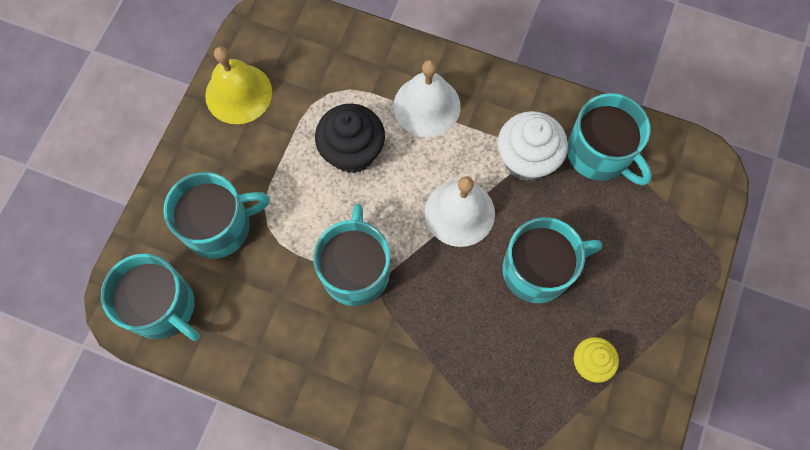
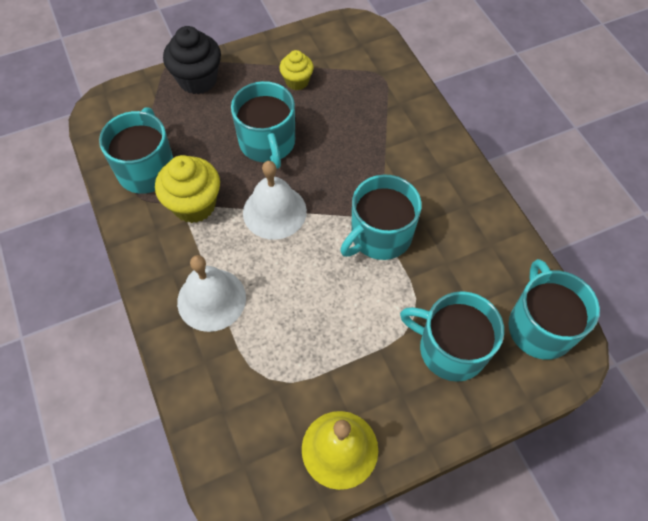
camera: 135 degrees left, 10 degrees down
(352, 152) = (300, 315): black cupcake -> black cupcake (198, 80)
(526, 160) = (194, 205): white cupcake -> yellow cupcake
(538, 270) = (267, 143): turquoise mug -> turquoise mug turned 135 degrees counterclockwise

